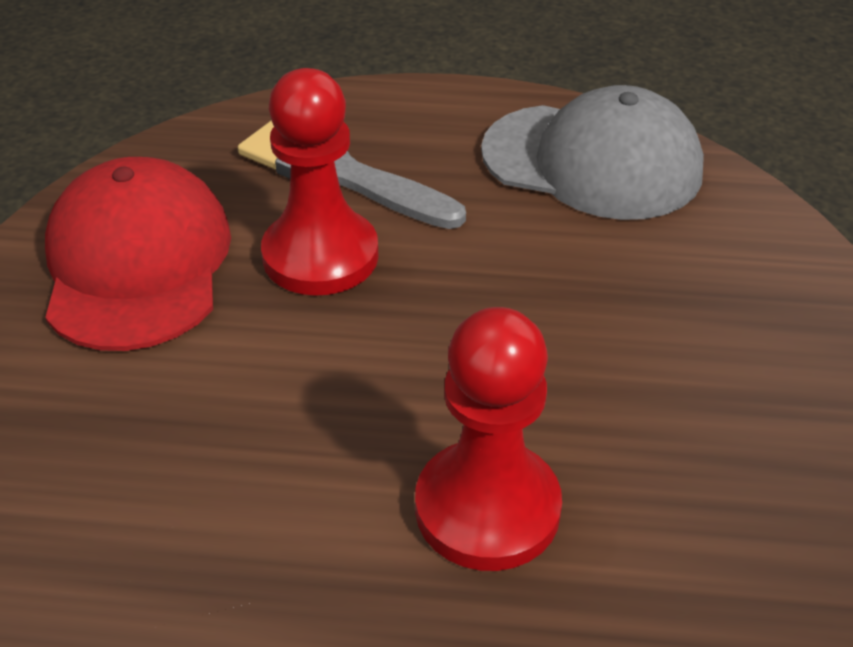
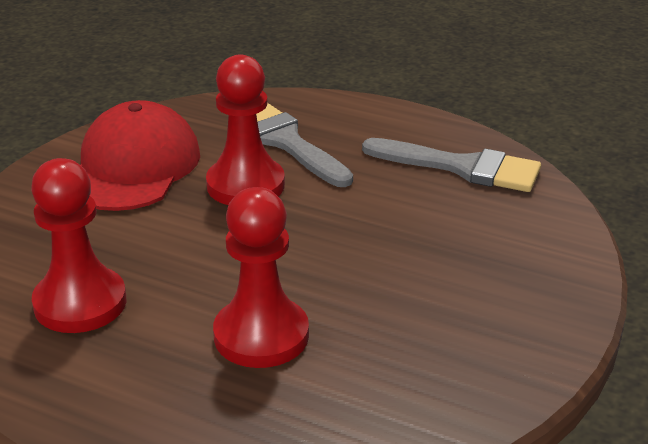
camera: 20 degrees right, 10 degrees down
(182, 529) = (80, 303): none -> red pawn
(592, 162) = (462, 167): grey cap -> grey brush

